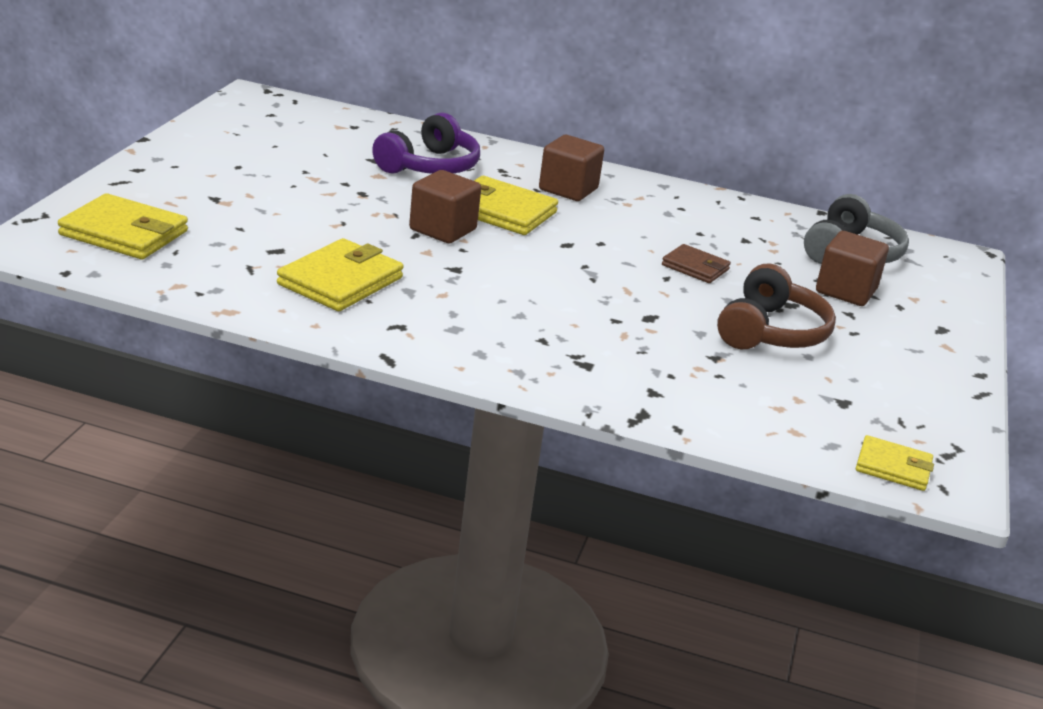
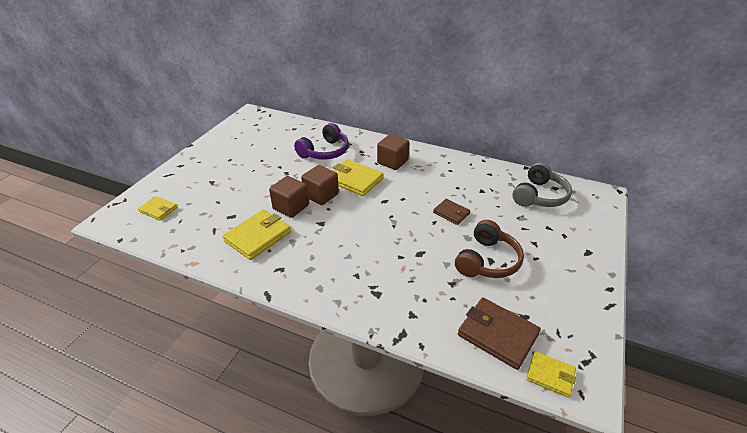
camera: 10 degrees right, 10 degrees up
(124, 233) = (158, 210): yellow wallet -> yellow wallet, size x0.59
(802, 420) = (497, 334): none -> brown wallet
(845, 291) = (534, 225): brown cube -> brown cube (291, 207)

